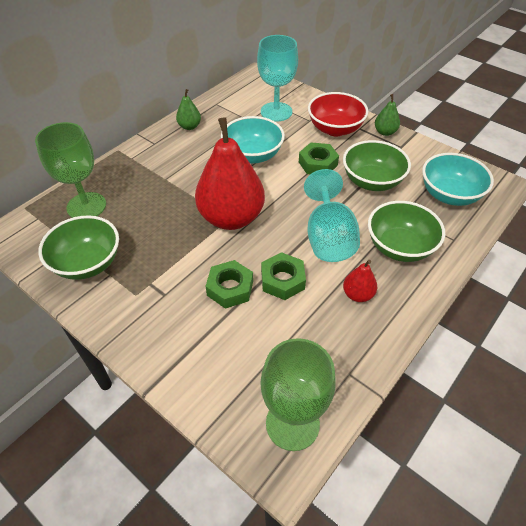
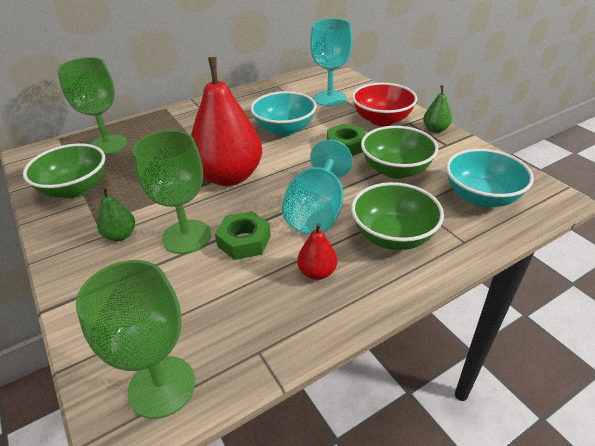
camera: 20 degrees right, 10 degrees down
(189, 126) = (240, 99): green pear -> green pear (120, 235)
(230, 288) = (186, 237): green nut -> green goblet

